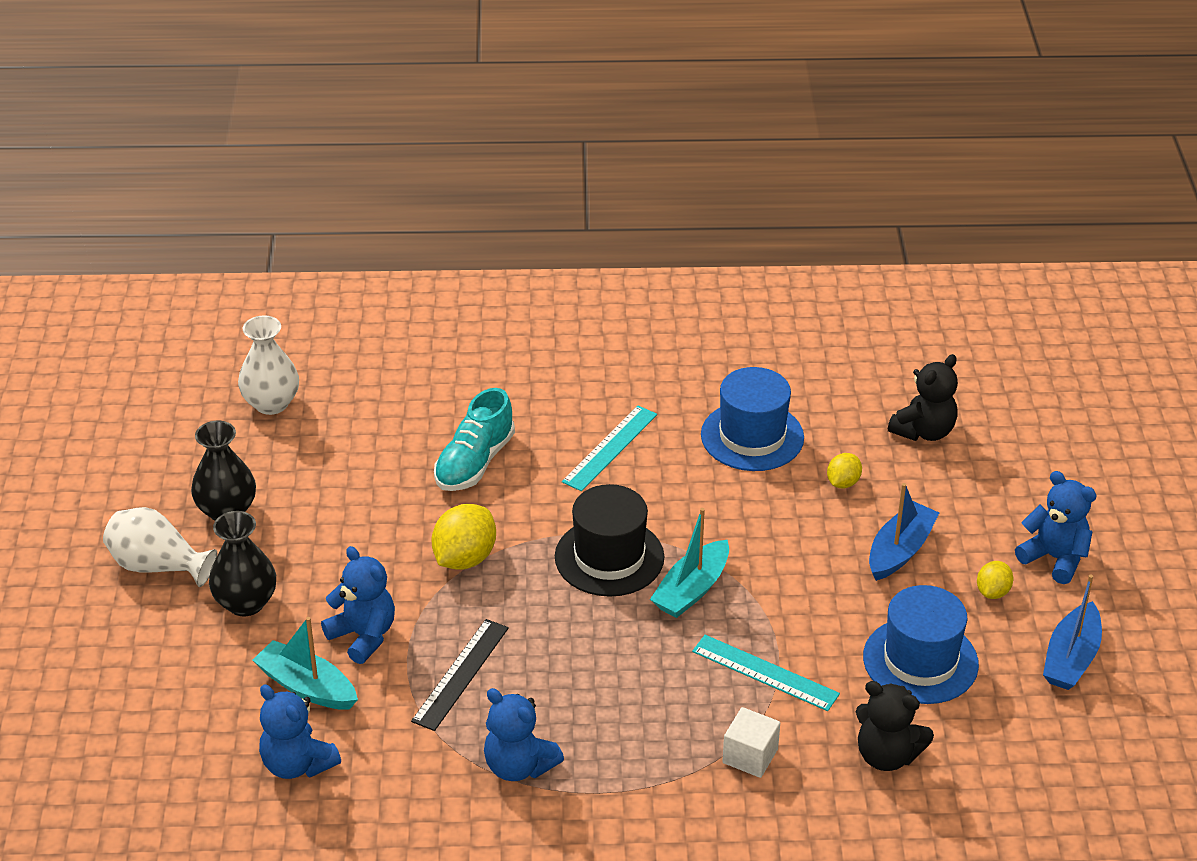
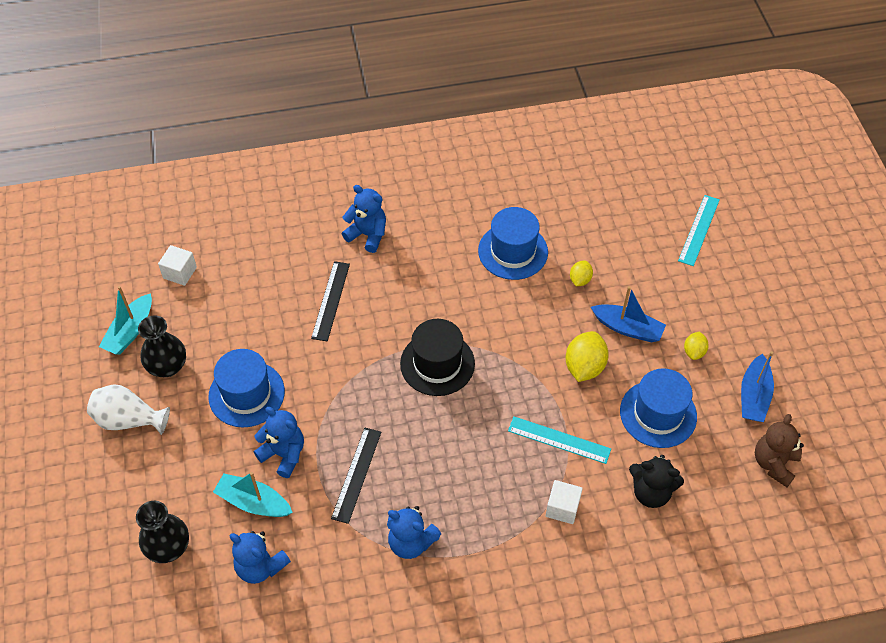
camera: 10 degrees left, 15 degrees up
(246, 603) = (197, 440): black vase -> black vase (168, 547)
(271, 403) = (180, 272): white vase -> white cube
(329, 557) = (246, 394): none -> blue hat
(464, 558) = (340, 380): yellow lemon -> yellow lemon (584, 367)
(474, 462) = (330, 300): turquoise shoe -> black ruler
(610, 448) = (419, 275): turquoise ruler -> turquoise ruler (698, 230)
(691, 590) = (497, 381): turquoise boat -> turquoise boat (130, 331)
(900, 550) = (627, 328): blue boat -> blue boat turned 90 degrees clockwise
(923, 431) = (624, 230): black teddy bear -> none
(1054, 558) = (728, 319): blue teddy bear -> blue teddy bear (367, 235)
(1082, 746) = (774, 463): none -> brown teddy bear

